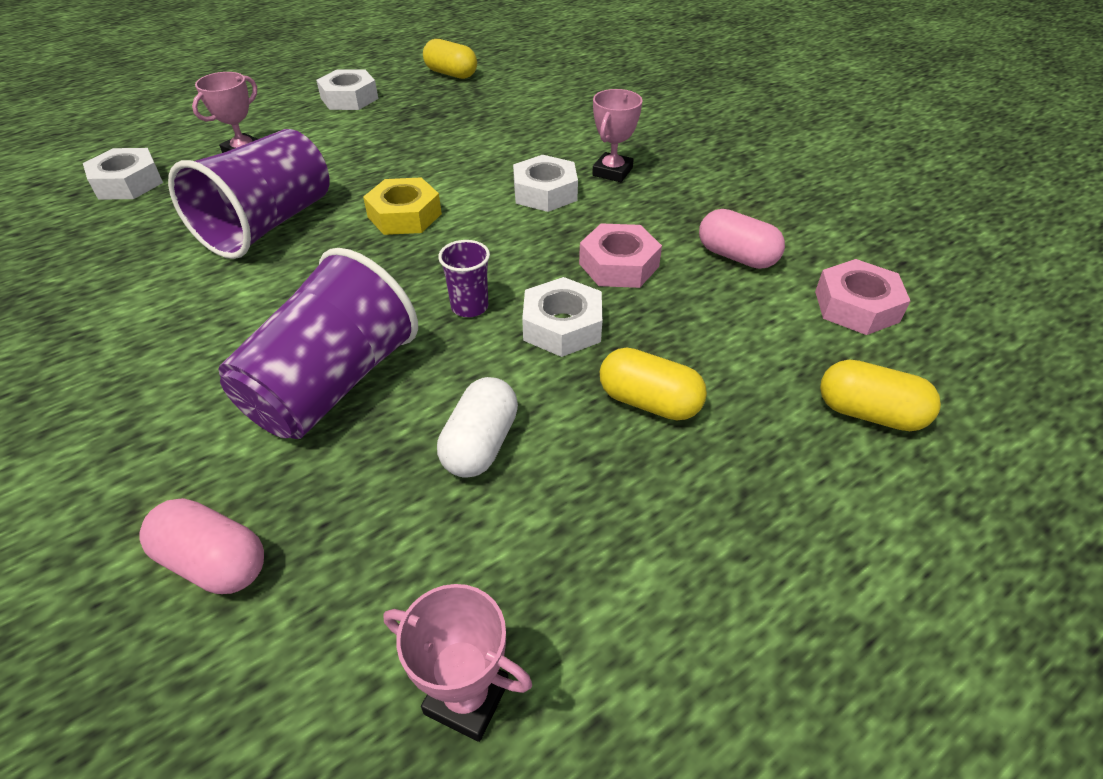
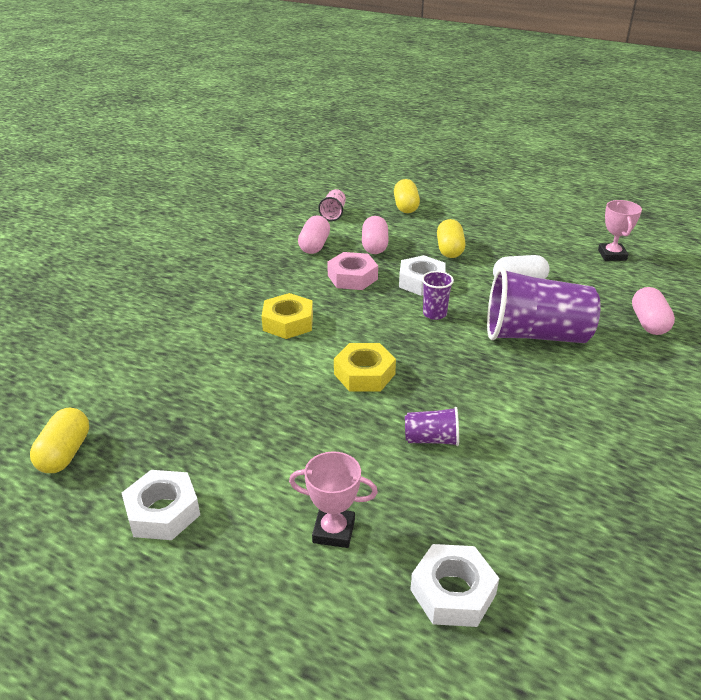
camera: 115 degrees left, 10 degrees down
(269, 224) = (431, 439): purple cup -> purple cup, size x0.45
(545, 192) = (288, 322): white nut -> yellow nut
(612, 172) = (240, 302): pink trophy -> none
(707, 315) = (374, 246): none -> pink capsule
(856, 306) = (333, 214): pink nut -> pink cup

